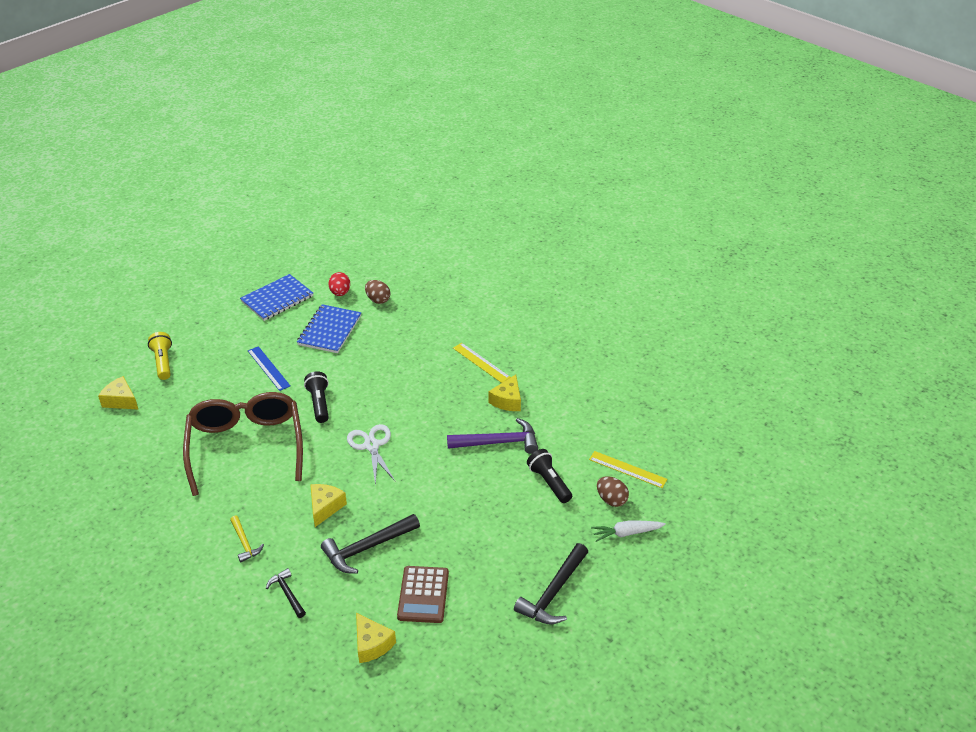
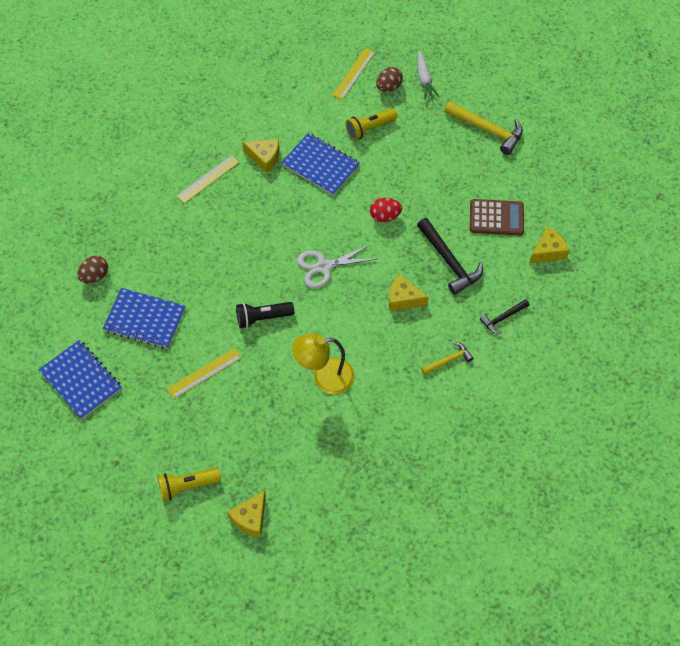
camera: 90 degrees left, 20 degrees up
(246, 447) = (324, 377): brown glasses -> yellow lamp
(268, 368) = (204, 373): blue ruler -> yellow ruler
(340, 293) = (77, 315): red egg -> red egg (385, 216)
(498, 442) = (320, 165): purple hammer -> blue notebook
(549, 482) = (369, 129): black flashlight -> yellow flashlight
(553, 592) = (487, 130): black hammer -> yellow hammer

